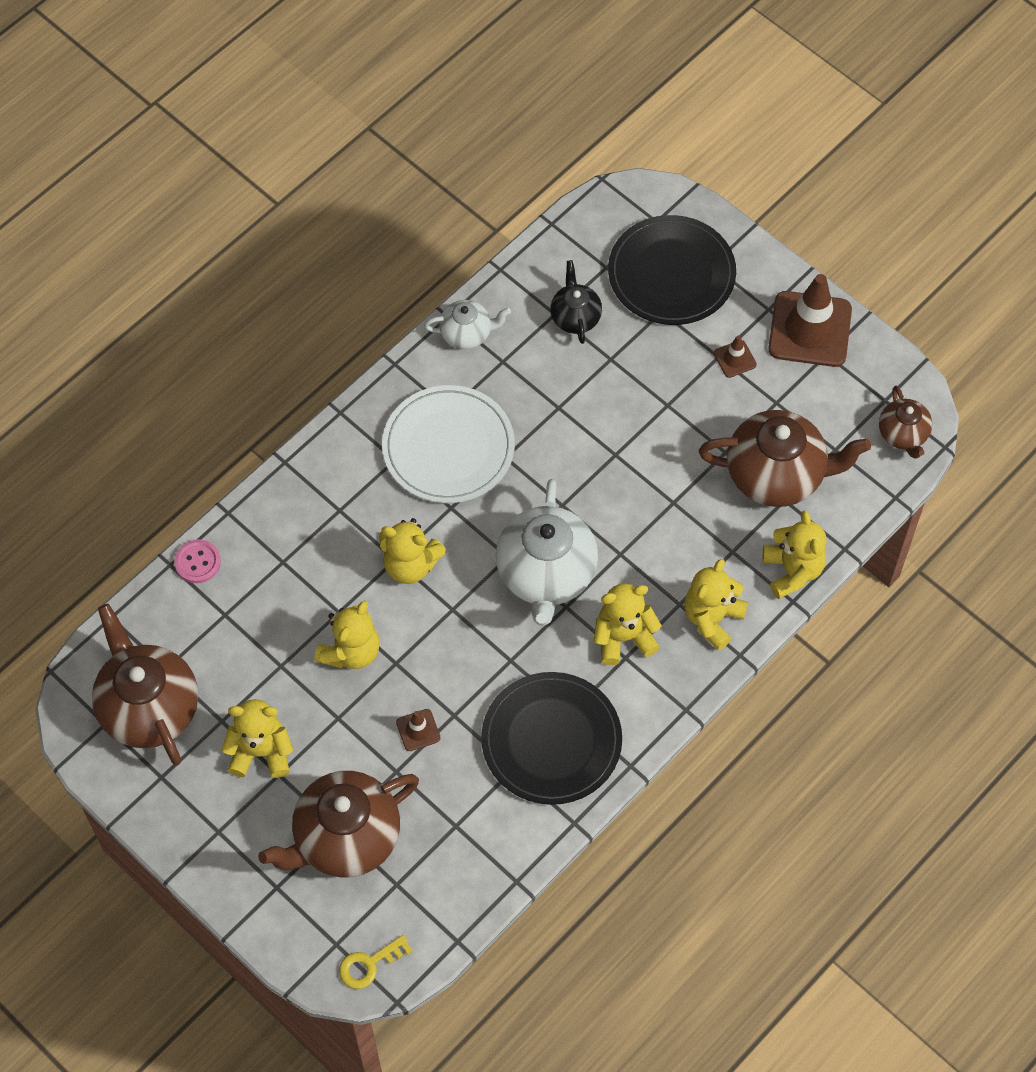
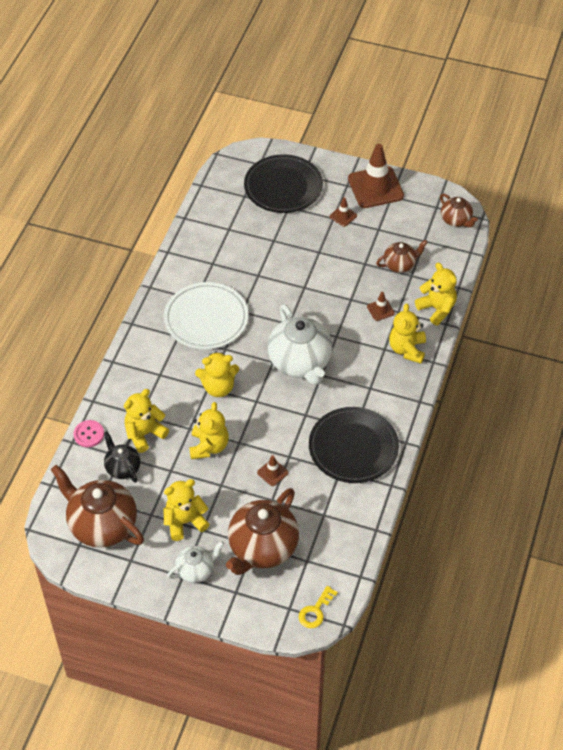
camera: 25 degrees left, 10 degrees down
(467, 334) = (184, 257): white teapot -> white teapot (196, 570)
(575, 317) = (241, 226): black teapot -> black teapot (122, 468)
(623, 637) = (363, 378): yellow teddy bear -> yellow teddy bear (144, 434)
(707, 538) = (380, 310): none -> brown traffic cone
(777, 475) = (400, 265): brown teapot -> brown teapot, size x0.54

